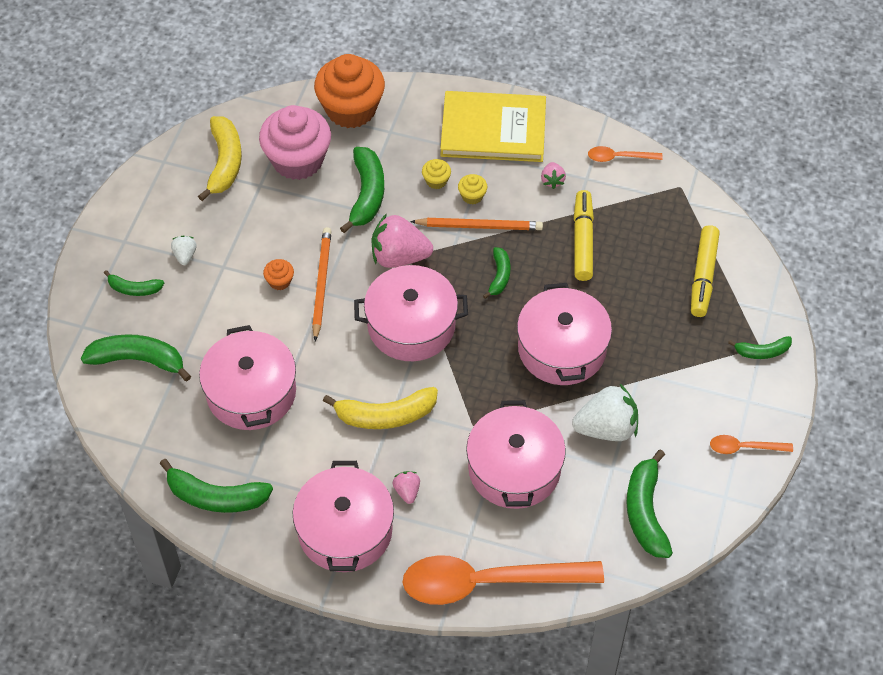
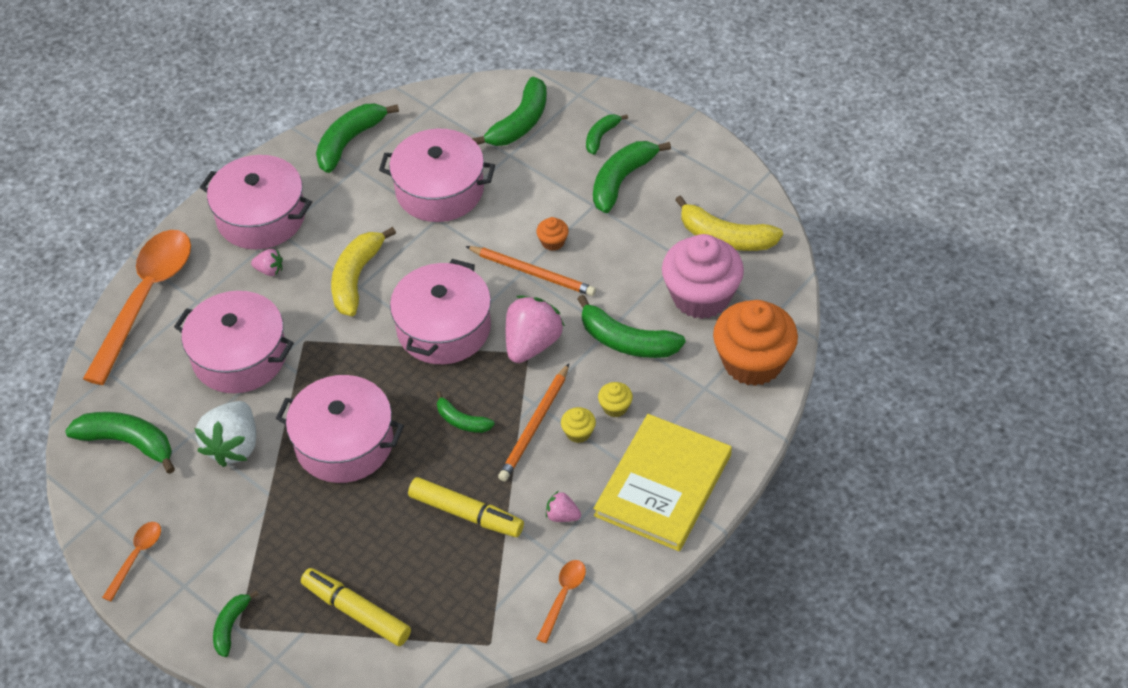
camera: 115 degrees right, 5 degrees down
(185, 255) = (621, 180): white strawberry -> green banana

